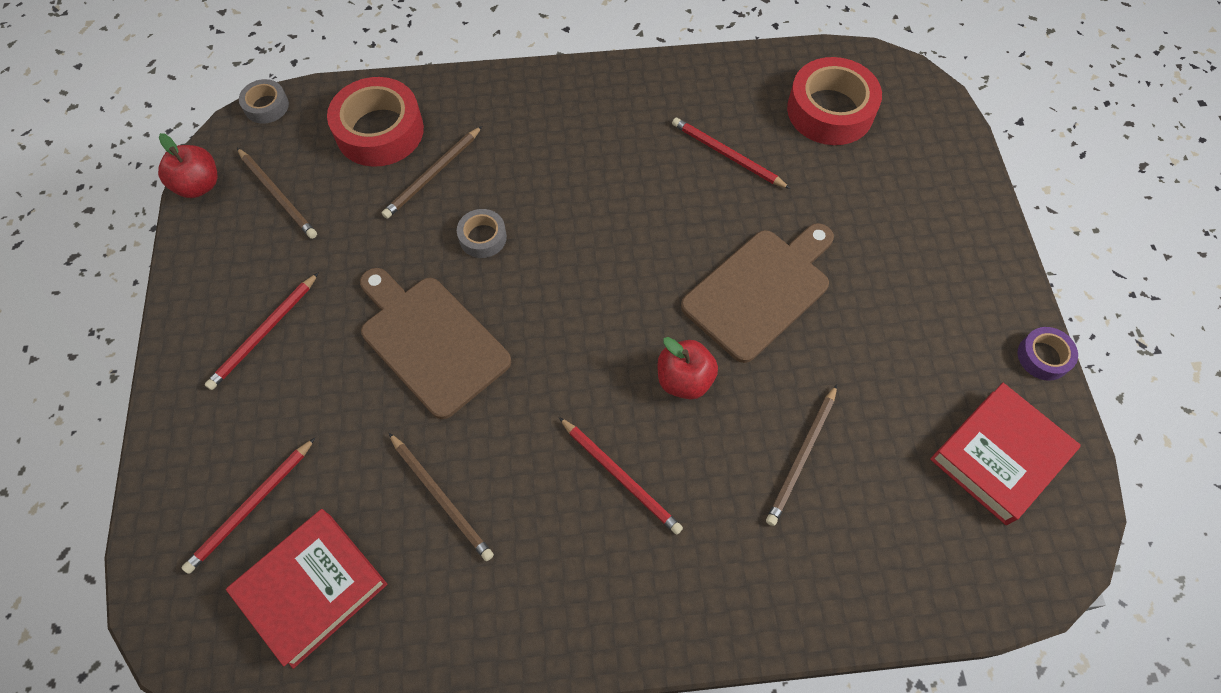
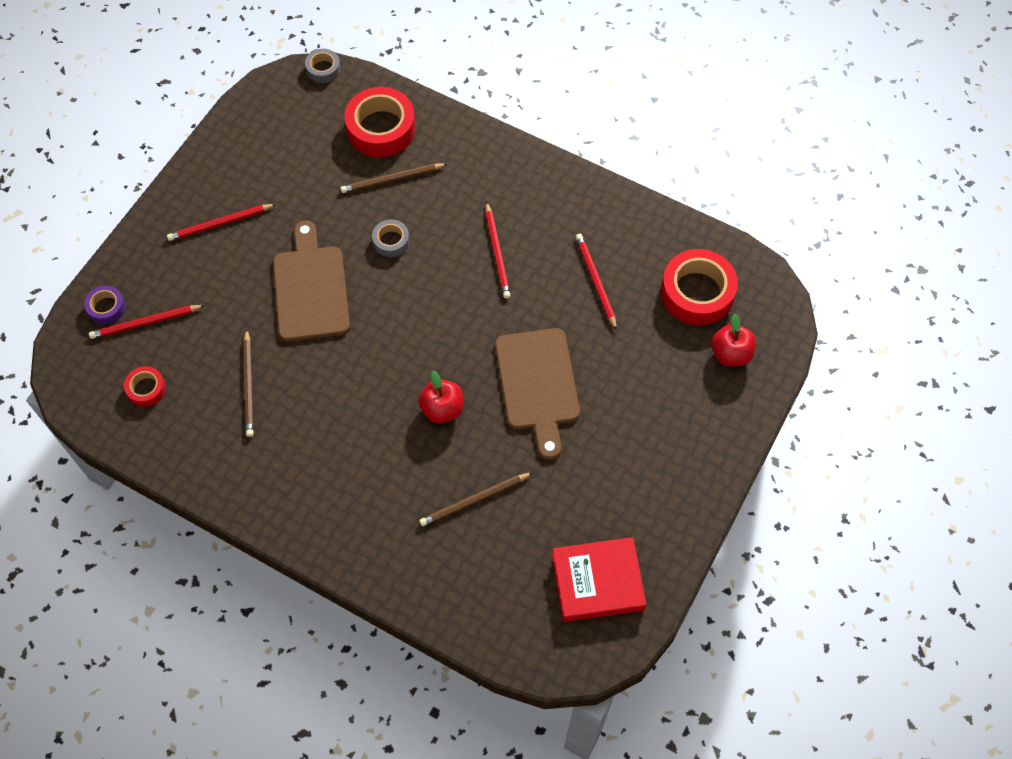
camera: 35 degrees right, 0 degrees up
(199, 185) = (246, 102): red apple -> red apple (730, 354)
(278, 195) = (288, 137): brown pencil -> none
(312, 588) = (146, 389): red book -> red tape
(620, 477) = (357, 440): red pencil -> red pencil (497, 252)
(760, 290) = (537, 385): brown cutting board -> brown cutting board turned 90 degrees clockwise
(1043, 357) = (687, 545): purple tape -> purple tape (106, 307)

